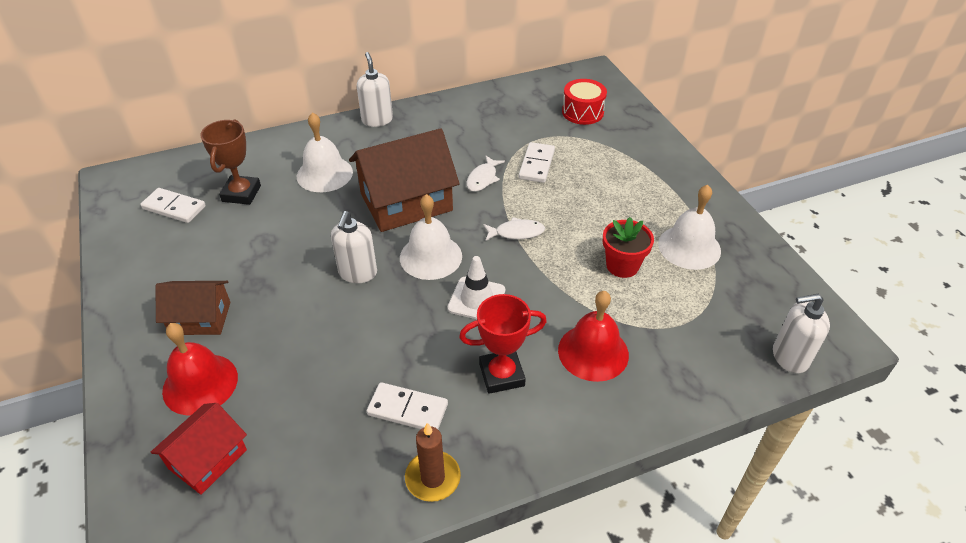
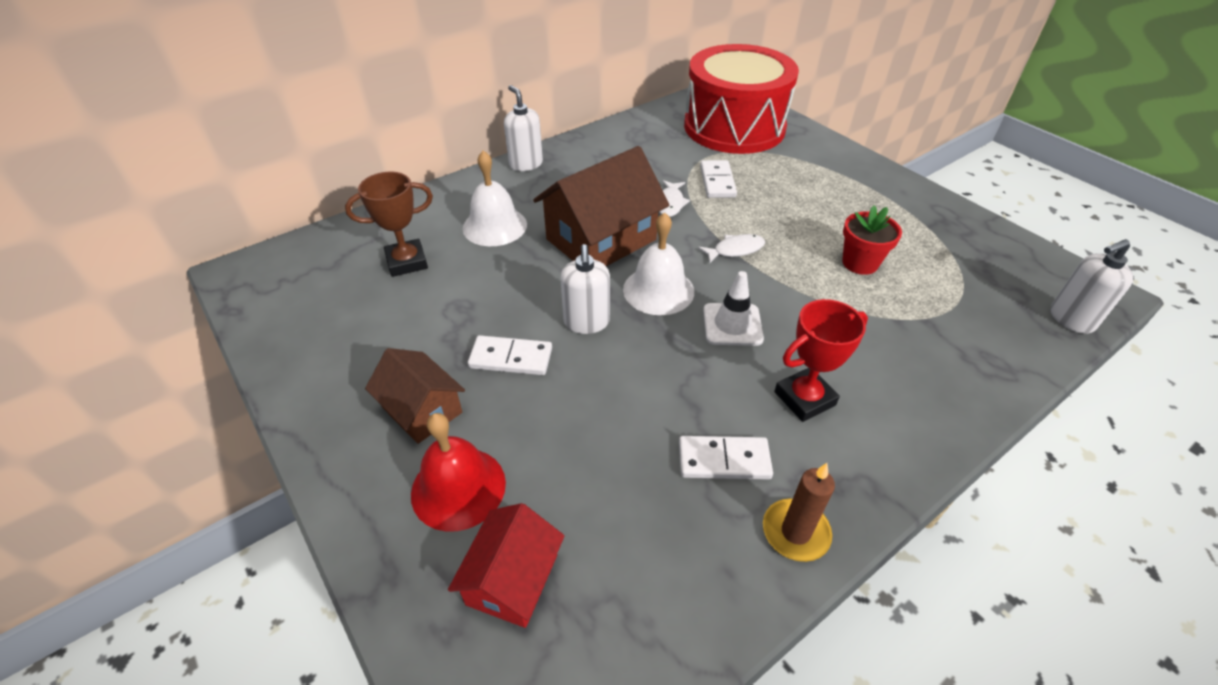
camera: 15 degrees left, 0 degrees up
(174, 207) = (330, 291): white domino -> white domino (511, 358)
(200, 318) = (422, 410): brown house -> brown house turned 60 degrees clockwise
(241, 193) = (407, 262): brown trophy -> brown trophy turned 75 degrees clockwise
(582, 112) = (734, 127): red drum -> red drum, size x2.31
(593, 352) = (884, 354): red bell -> none
(689, 247) = (912, 234): white bell -> none

